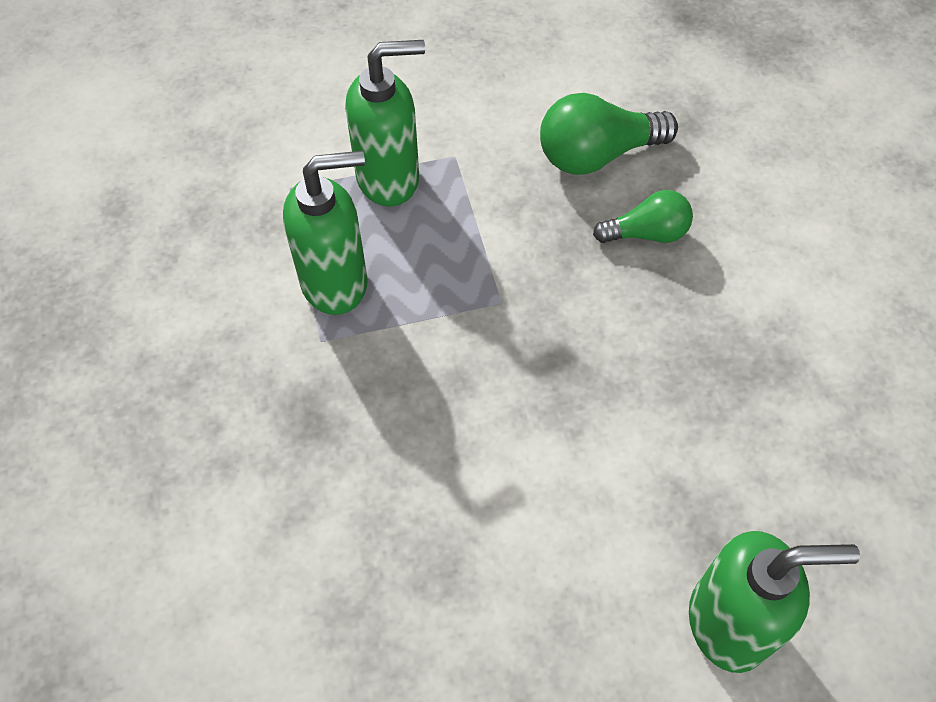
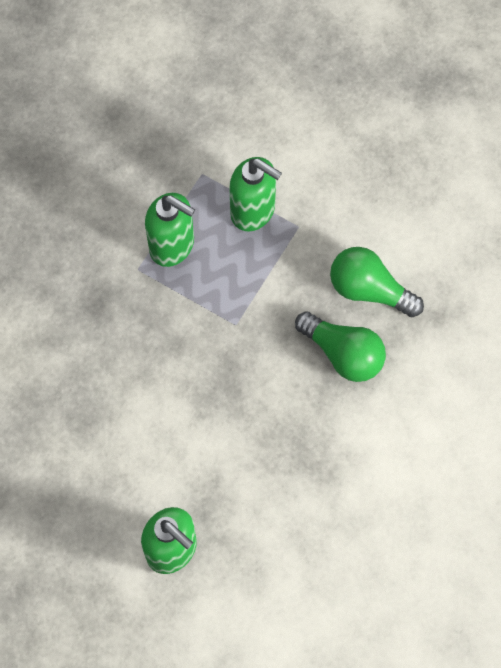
camera: 45 degrees right, 10 degrees up
(646, 233) = (343, 354): green light bulb -> green light bulb, size x1.58

